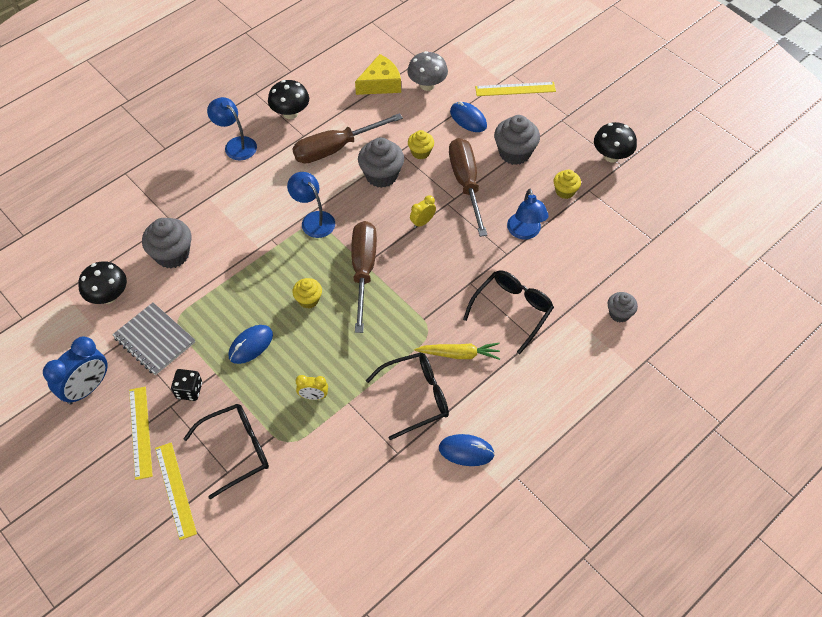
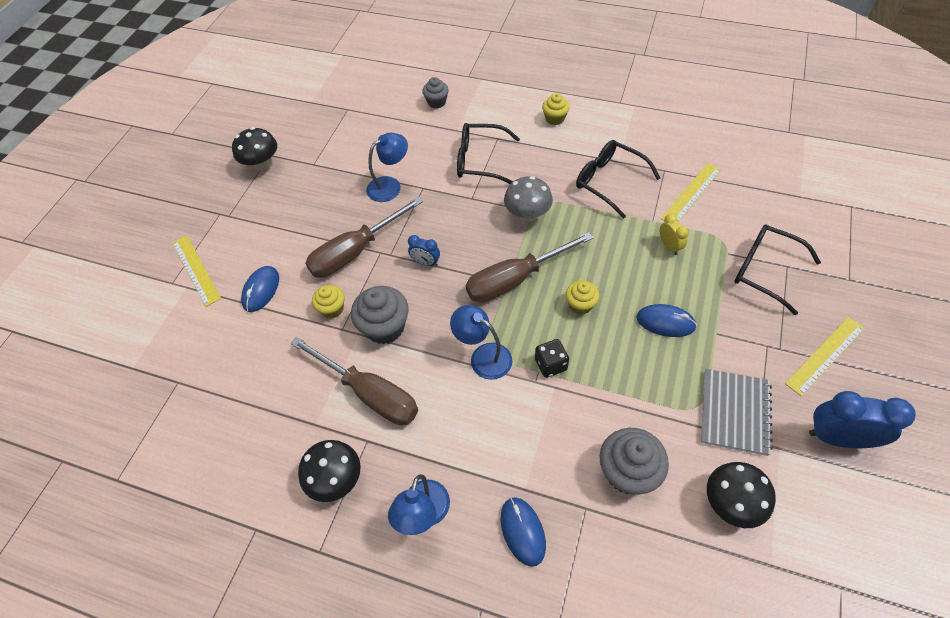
camera: 115 degrees left, 0 degrees up
(175, 490) = (838, 292): yellow ruler -> yellow ruler (691, 194)
(189, 390) = (752, 343): black dice -> black dice (551, 364)
(313, 220) = (483, 356): blue lamp -> blue lamp turned 105 degrees clockwise
(381, 83) = (238, 403): yellow cheese -> none
(422, 222) = (426, 262): yellow clock -> blue clock
(427, 85) = (221, 353): grey mushroom -> grey mushroom (527, 214)
(459, 354) = (548, 174): yellow carrot -> none
(466, 451) = (626, 134): blue mouse -> blue mouse (522, 531)
(514, 153) = (293, 232): grey cupcake -> none
(565, 191) = (324, 178): yellow cupcake -> yellow cupcake (555, 118)

